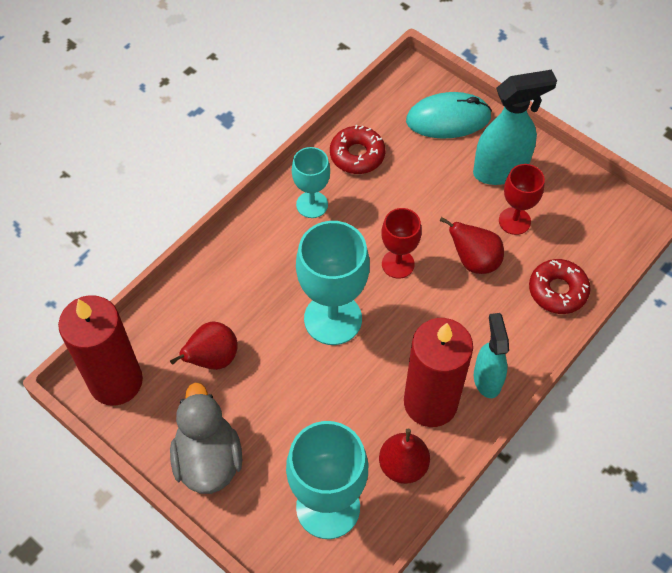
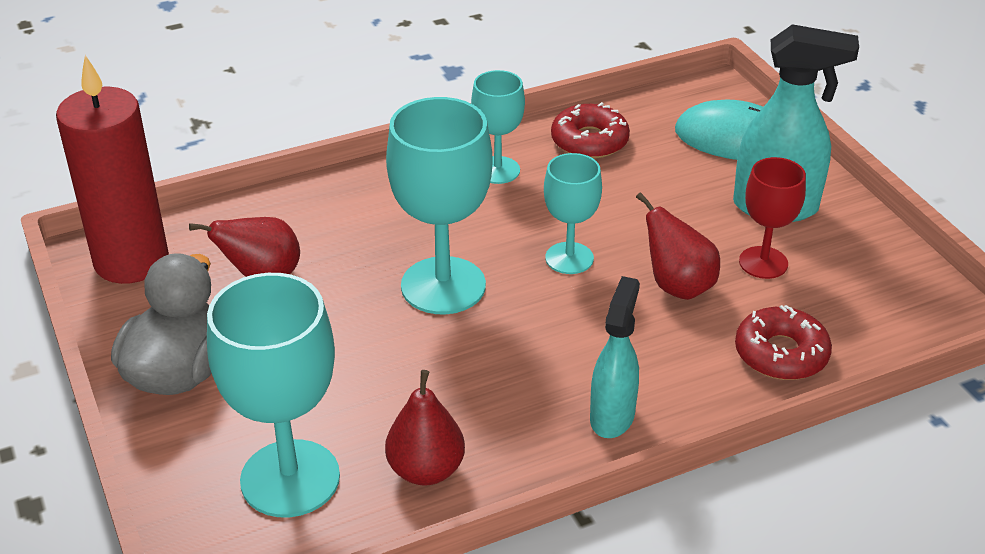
camera: 25 degrees right, 20 degrees down
(398, 264) = (569, 258): red goblet -> turquoise goblet
(430, 402) = (513, 415): red candle -> none

